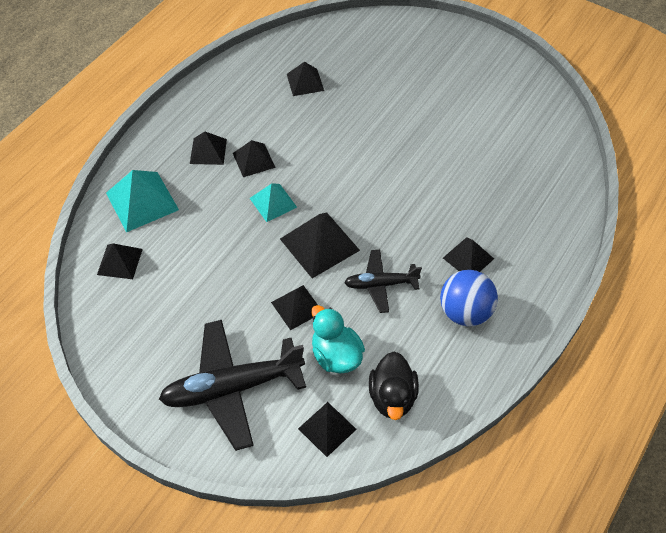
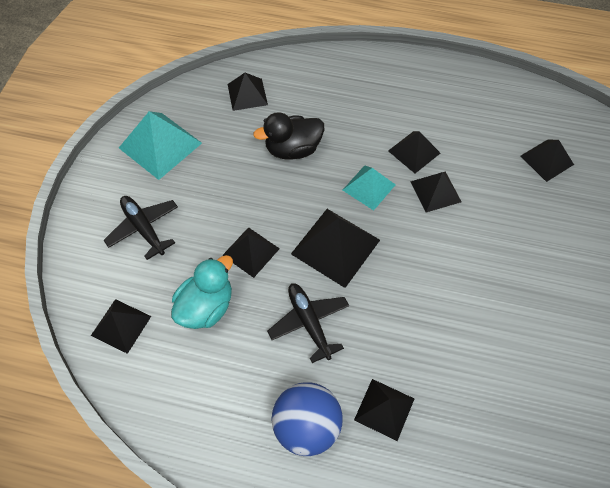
camera: 70 degrees right, 5 degrees up
(142, 201) = (320, 84): turquoise pyramid -> turquoise pyramid (160, 145)
(208, 151) = (404, 111): black pyramid -> black pyramid (435, 191)
(232, 388) = (143, 228): black plane -> black plane, size x0.56
(392, 397) = (173, 378): black duck -> black duck (293, 149)

